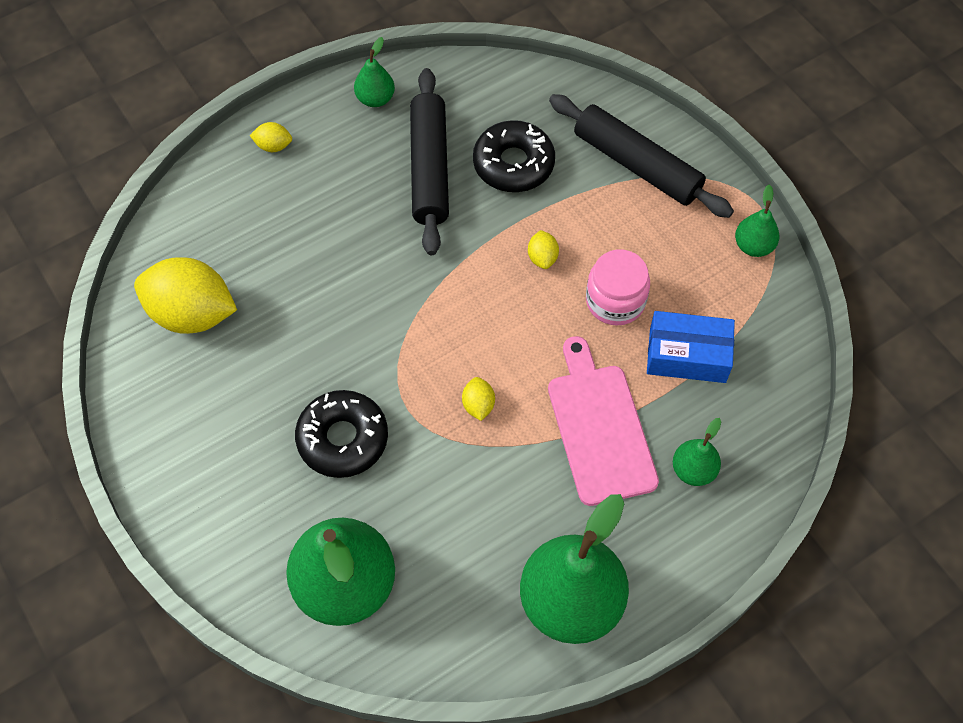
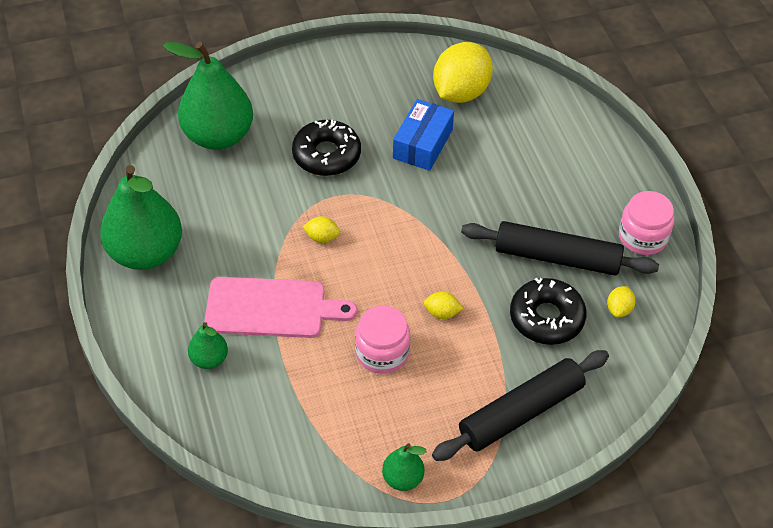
camera: 105 degrees right, 10 degrees down
(273, 146) = (606, 162): yellow lemon -> yellow lemon (619, 309)
(375, 99) = (643, 237): green pear -> pink jar
(687, 355) = (311, 388): blue box -> blue box (422, 144)

